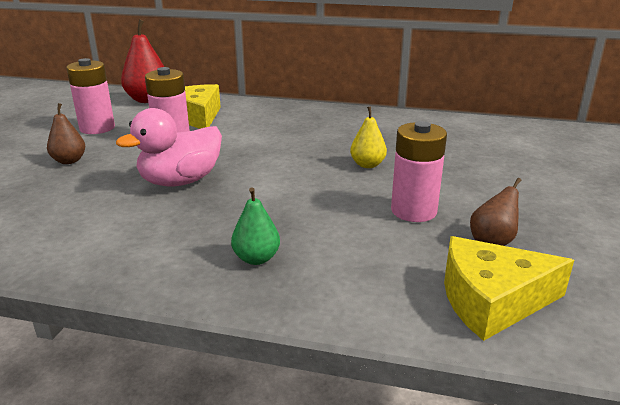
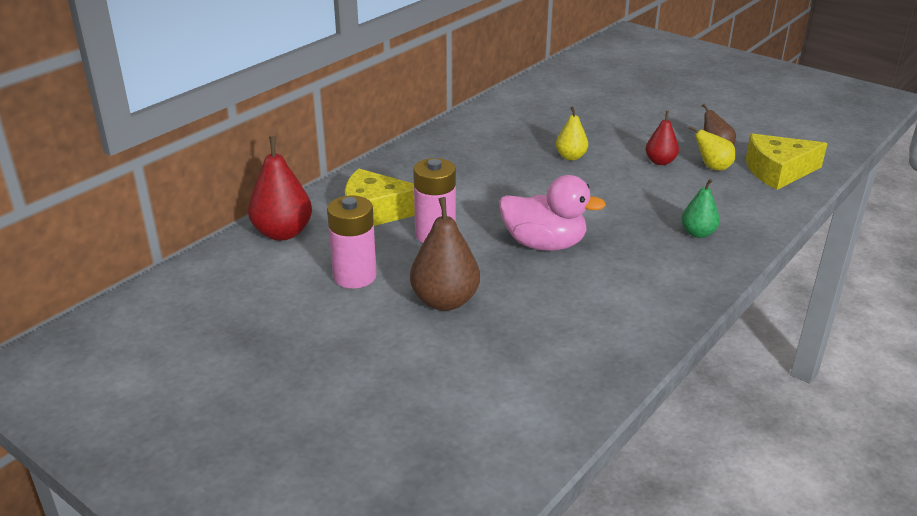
camera: 65 degrees left, 5 degrees up
(69, 161) = (445, 301): brown pear -> brown pear, size x1.68
(180, 181) = (544, 244): pink duck -> pink duck turned 60 degrees counterclockwise
(413, 211) = (660, 162): pink battery -> red pear
(440, 246) = (712, 167): none -> yellow pear
(491, 300) = (778, 171): yellow cheese -> yellow cheese turned 60 degrees clockwise

